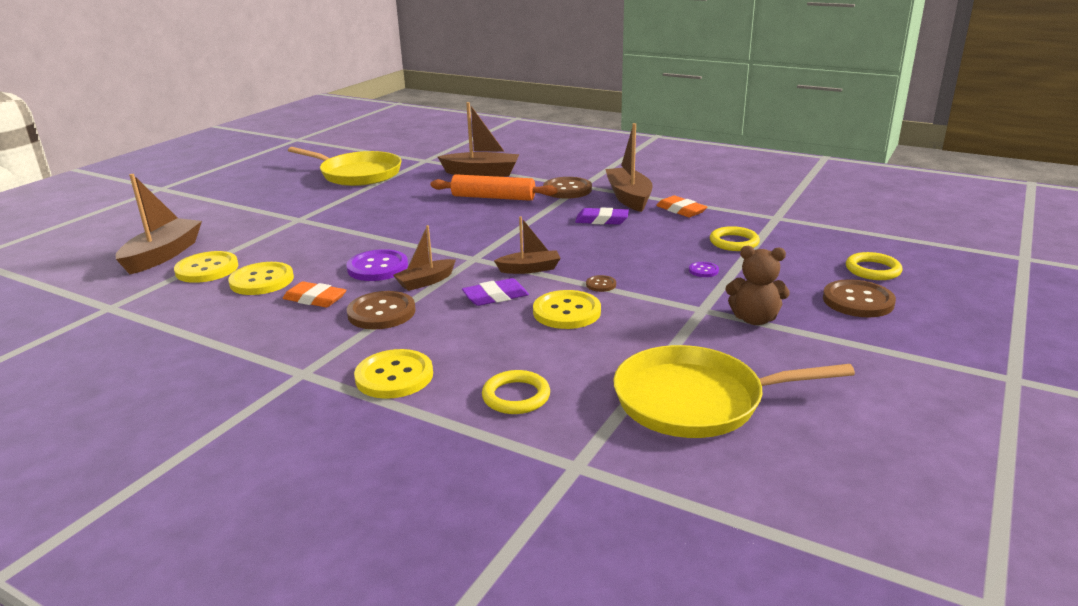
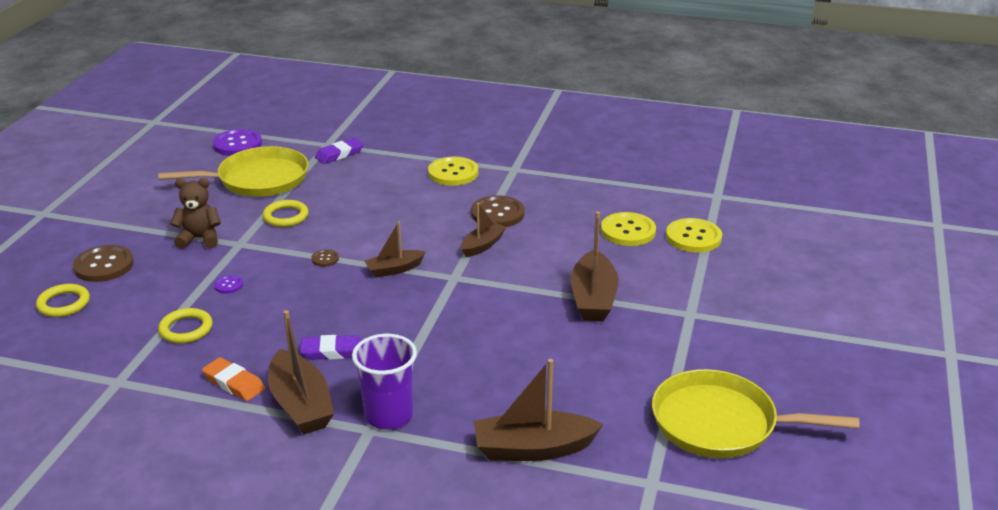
camera: 165 degrees right, 5 degrees up
(163, 255) = (759, 248): brown boat -> brown boat (593, 298)
(315, 299) = (562, 219): orange eraser -> none
(377, 267) = (538, 256): purple button -> purple button (237, 144)
(493, 197) = (484, 384): orange rolling pin -> none
(495, 296) = (413, 237): purple eraser -> purple eraser (339, 154)
(516, 396) = (369, 170): yellow ring -> yellow ring (286, 216)
(567, 190) = (388, 415): brown button -> purple cup
(567, 312) = (350, 229): yellow button -> none

